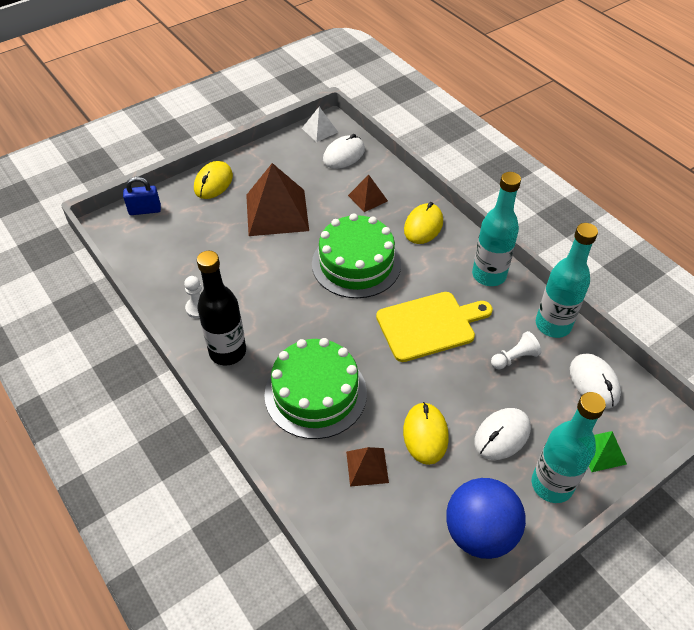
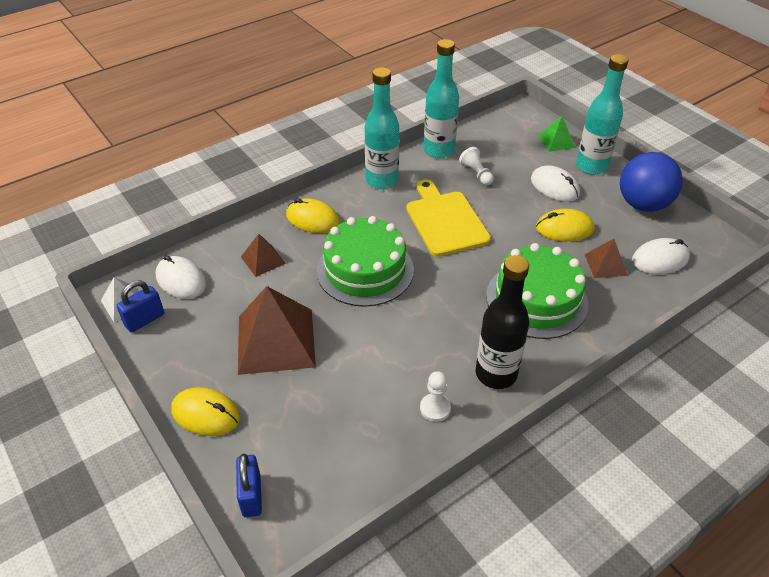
camera: 90 degrees left, 5 degrees down
(302, 142) = (145, 320): none -> blue padlock
(594, 382) = (494, 137): white mouse -> white mouse (660, 259)

